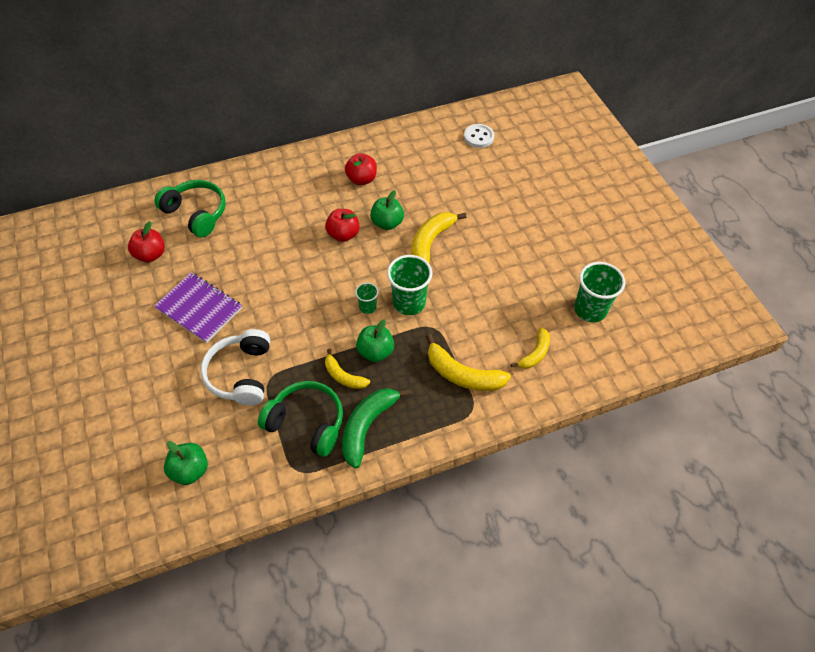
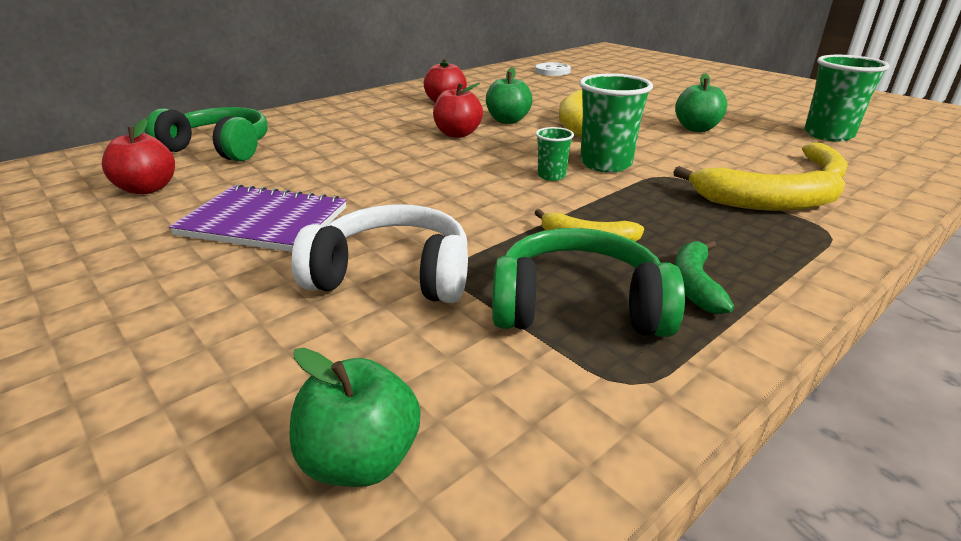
camera: 20 degrees left, 25 degrees down
(241, 374) = (393, 275): white headphones -> white headphones turned 120 degrees clockwise
(367, 426) = (695, 285): green banana -> green banana, size x0.61
(375, 351) = (609, 208): green apple -> green apple (696, 129)

